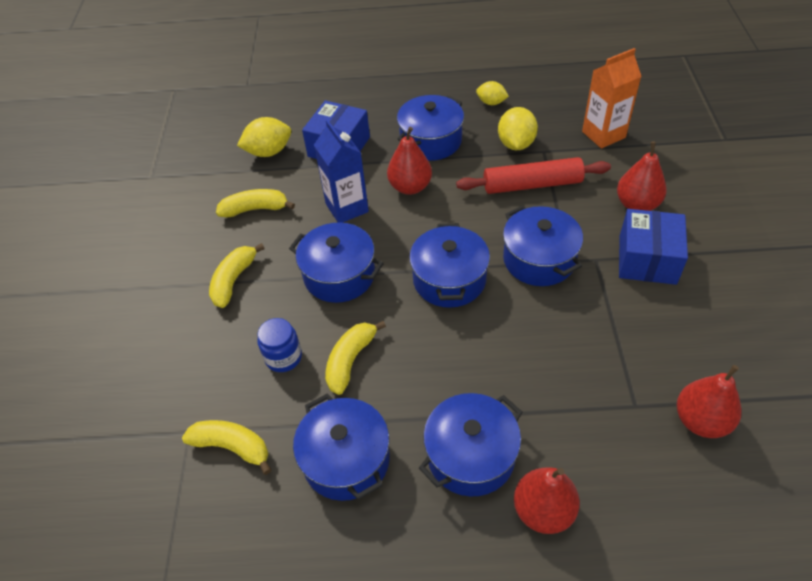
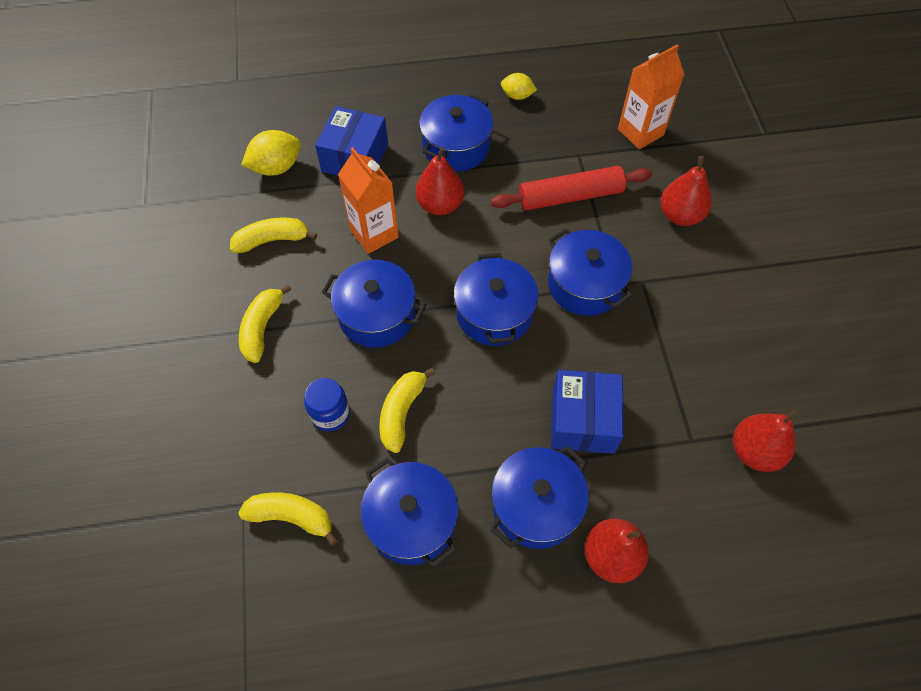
camera: 10 degrees left, 10 degrees up
(347, 208) = (374, 233): blue carton -> orange carton
(516, 144) = (548, 147): yellow lemon -> none
(647, 259) = (694, 279): blue box -> blue box (583, 420)

